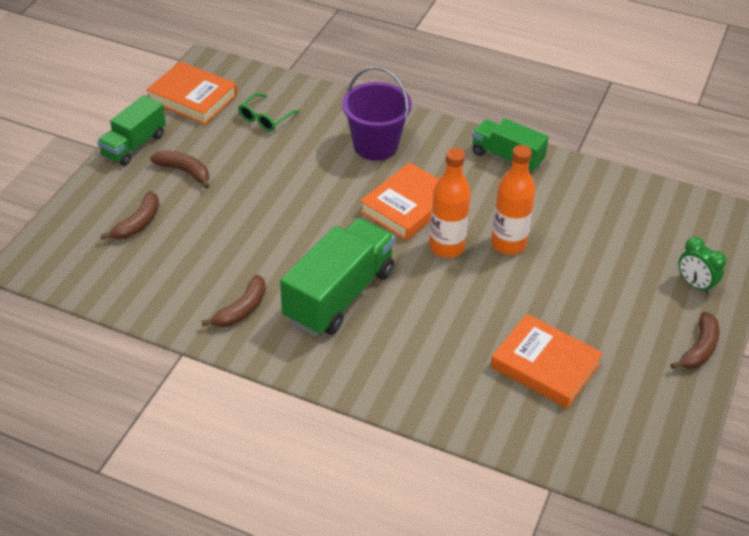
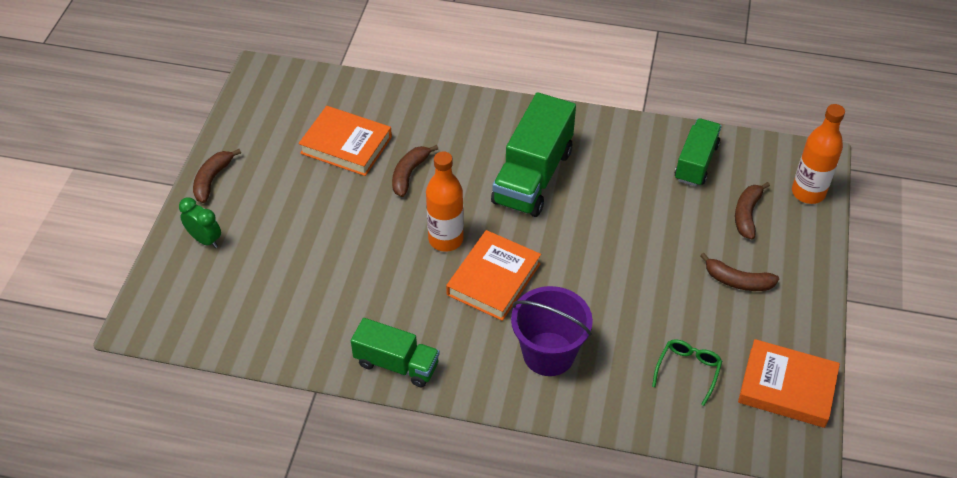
camera: 170 degrees right, 5 degrees up
(134, 145) = (809, 305): green truck -> green truck (696, 162)
(242, 309) = (611, 150): brown banana -> brown banana (409, 174)
(508, 244) = (386, 253): orange bottle -> orange bottle (808, 193)

